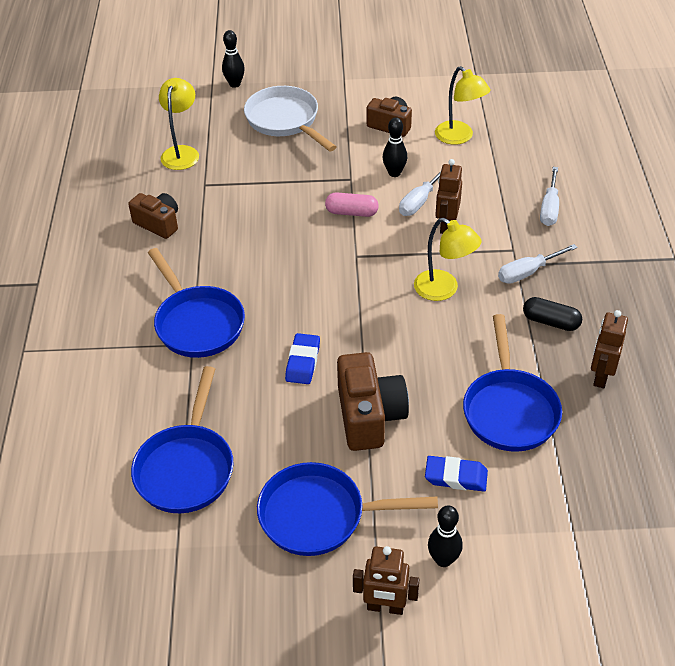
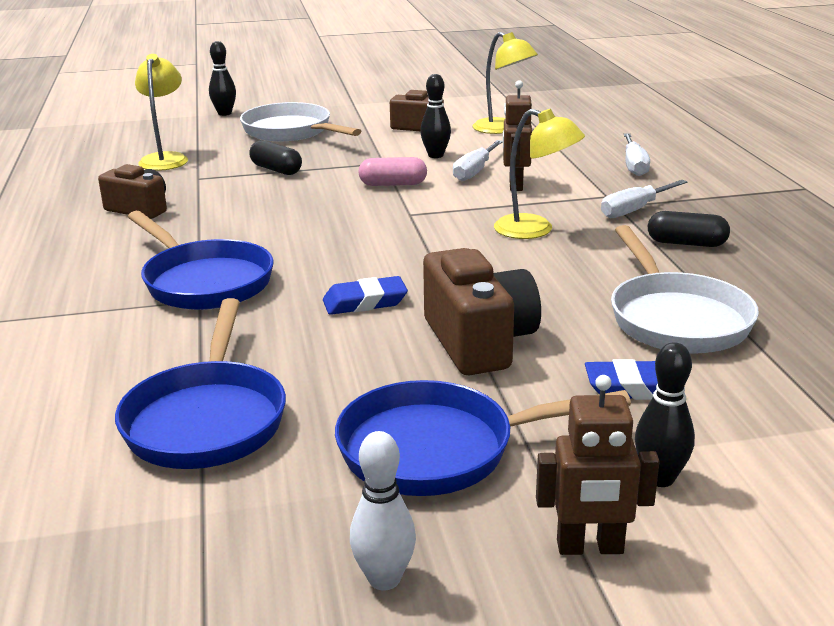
camera: 10 degrees left, 20 degrees down
(265, 180) = (276, 170): none -> black capsule
(268, 612) = (384, 579): none -> white bowling pin
(303, 362) = (365, 302): blue eraser -> blue eraser turned 75 degrees clockwise
(509, 410) = (675, 319): blue pan -> white pan
(600, 376) = (779, 280): brown robot -> none

